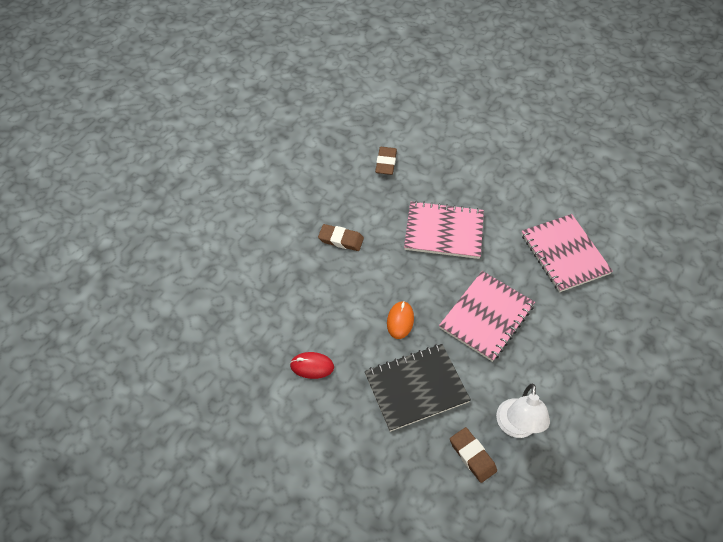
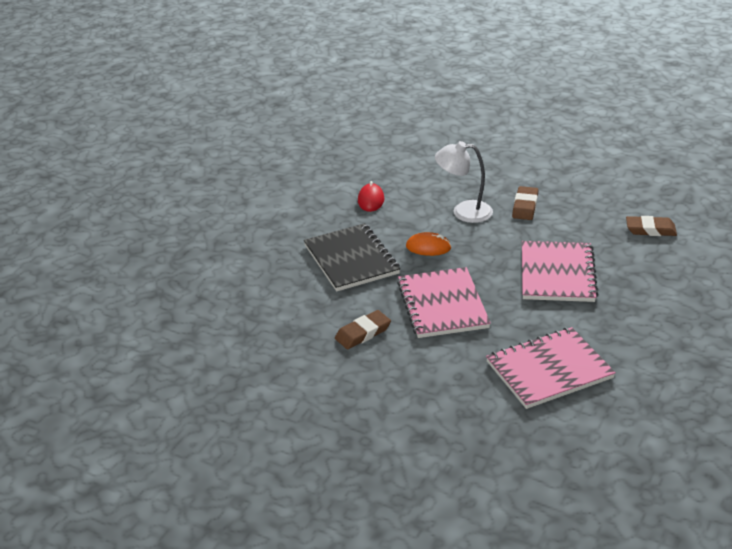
camera: 90 degrees right, 20 degrees down
(472, 456) = (278, 294): brown eraser -> brown eraser (363, 333)
(486, 316) = (442, 305): pink notebook -> pink notebook turned 45 degrees clockwise
(516, 427) = (309, 323): white lamp -> white lamp (464, 212)

